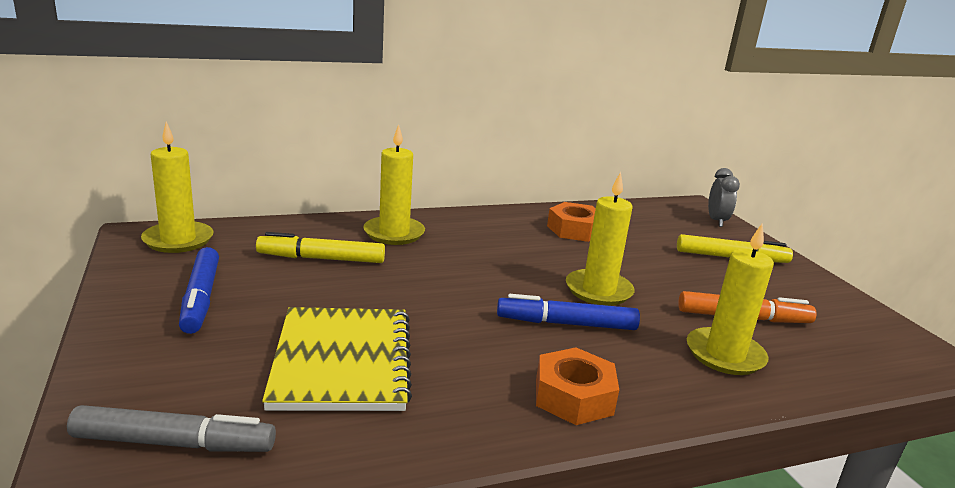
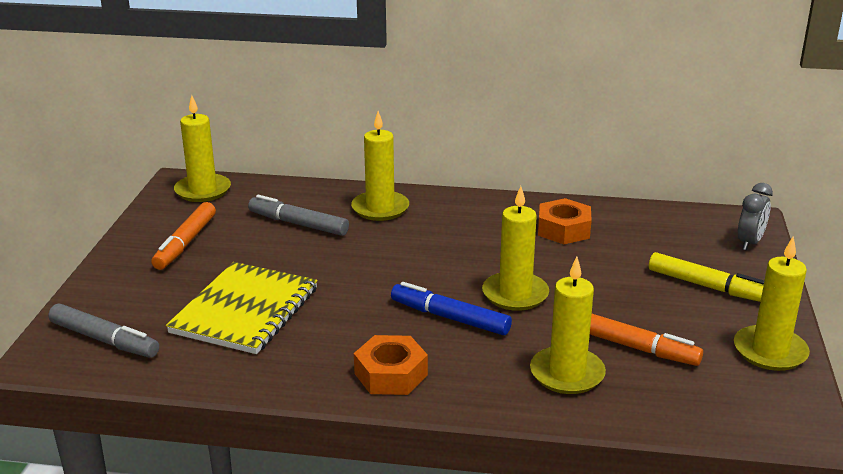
camera: 30 degrees right, 5 degrees up
(201, 298) = (185, 243): blue marker -> orange marker
(321, 259) = (298, 224): yellow marker -> grey marker
(836, 300) = (770, 351): none -> yellow candle

